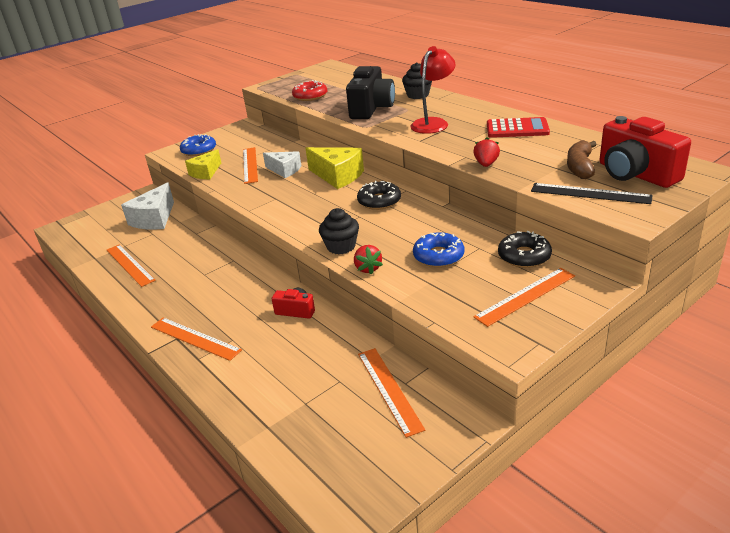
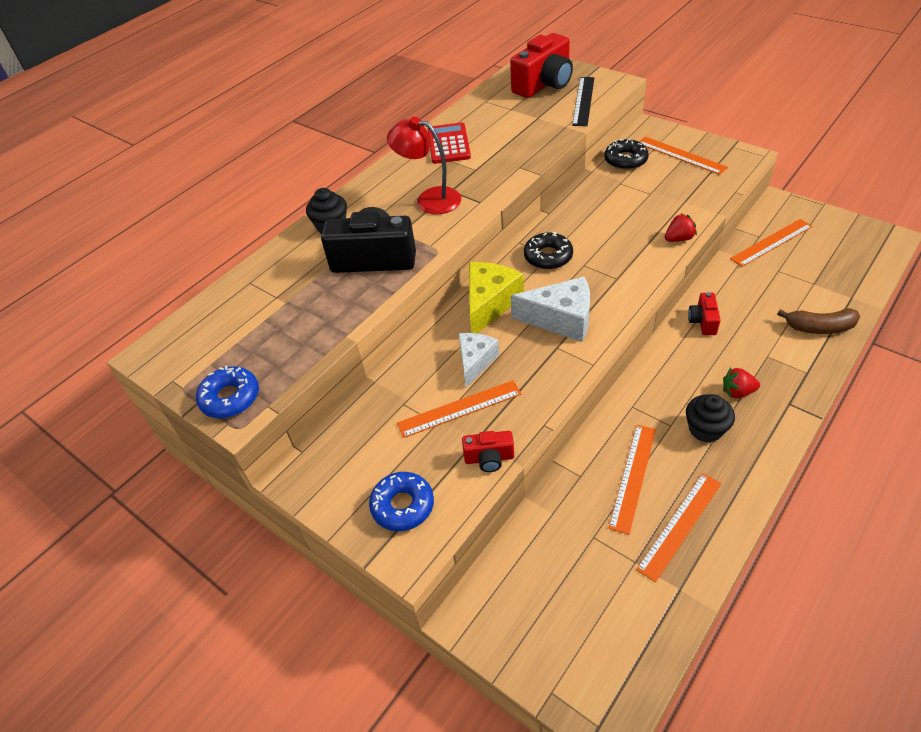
camera: 100 degrees left, 15 degrees up
(154, 219) = (551, 556): white cheese -> white cheese (561, 319)
(195, 338) = (781, 386): orange ruler -> orange ruler (633, 477)
(206, 172) = (489, 458): yellow cheese -> red camera
(310, 96) = (308, 336): red donut -> none
(341, 246) = (648, 264): black cupcake -> black cupcake (705, 429)
(438, 256) = (642, 202): blue donut -> blue donut (230, 398)
(486, 164) = (536, 153): red strawberry -> red strawberry (737, 392)
(580, 167) = (535, 107): brown banana -> brown banana (819, 327)

